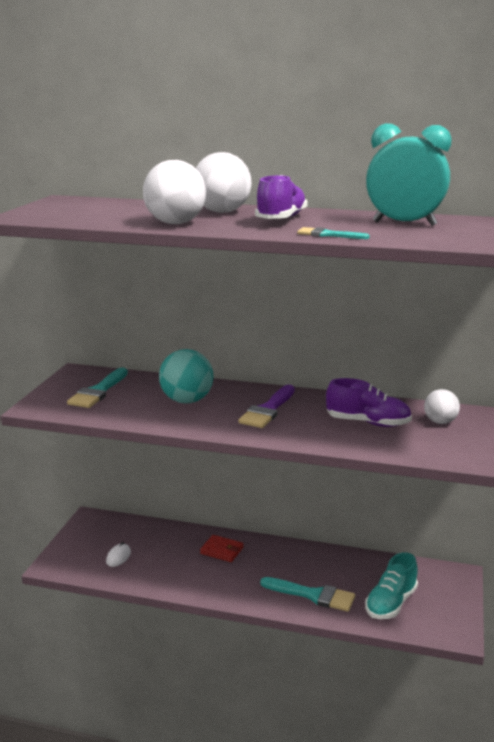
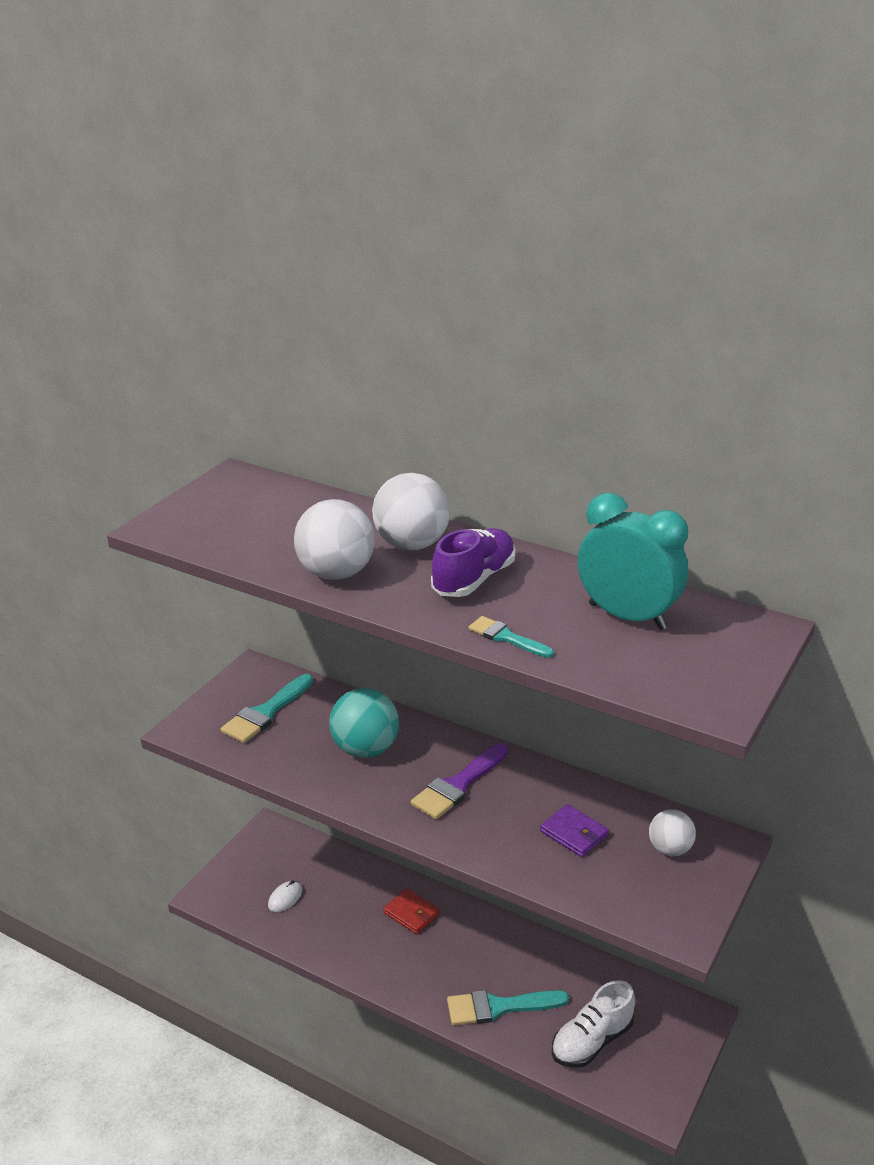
camera: 15 degrees right, 10 degrees up
(313, 595) = (499, 1007): turquoise brush -> turquoise brush turned 135 degrees clockwise
(368, 423) = (574, 833): purple shoe -> purple wallet
(391, 603) = (591, 1041): turquoise shoe -> white shoe

